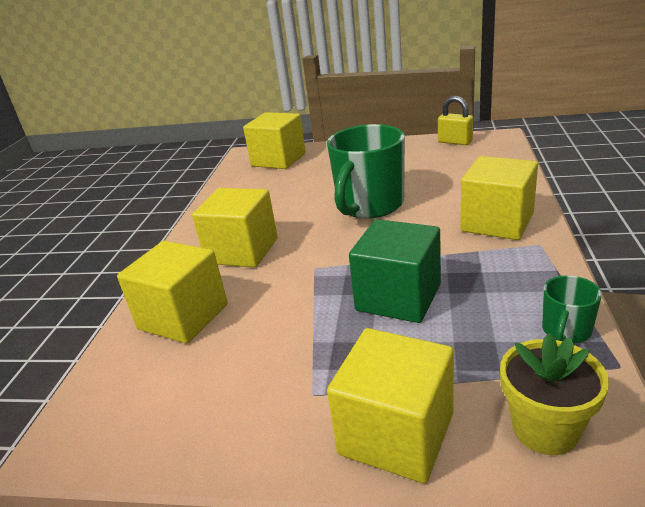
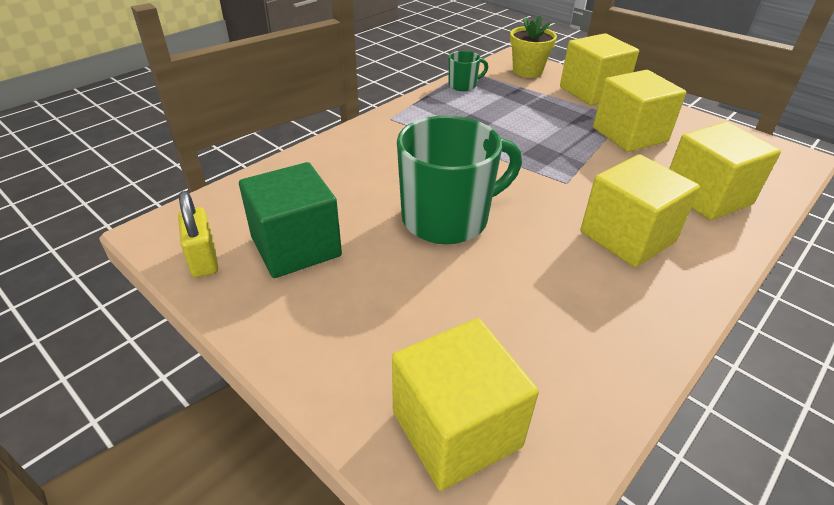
camera: 150 degrees left, 10 degrees up
(398, 297) = (526, 134): green cube -> green cube (296, 247)
(497, 222) = (382, 143): yellow cube -> yellow cube (629, 134)

